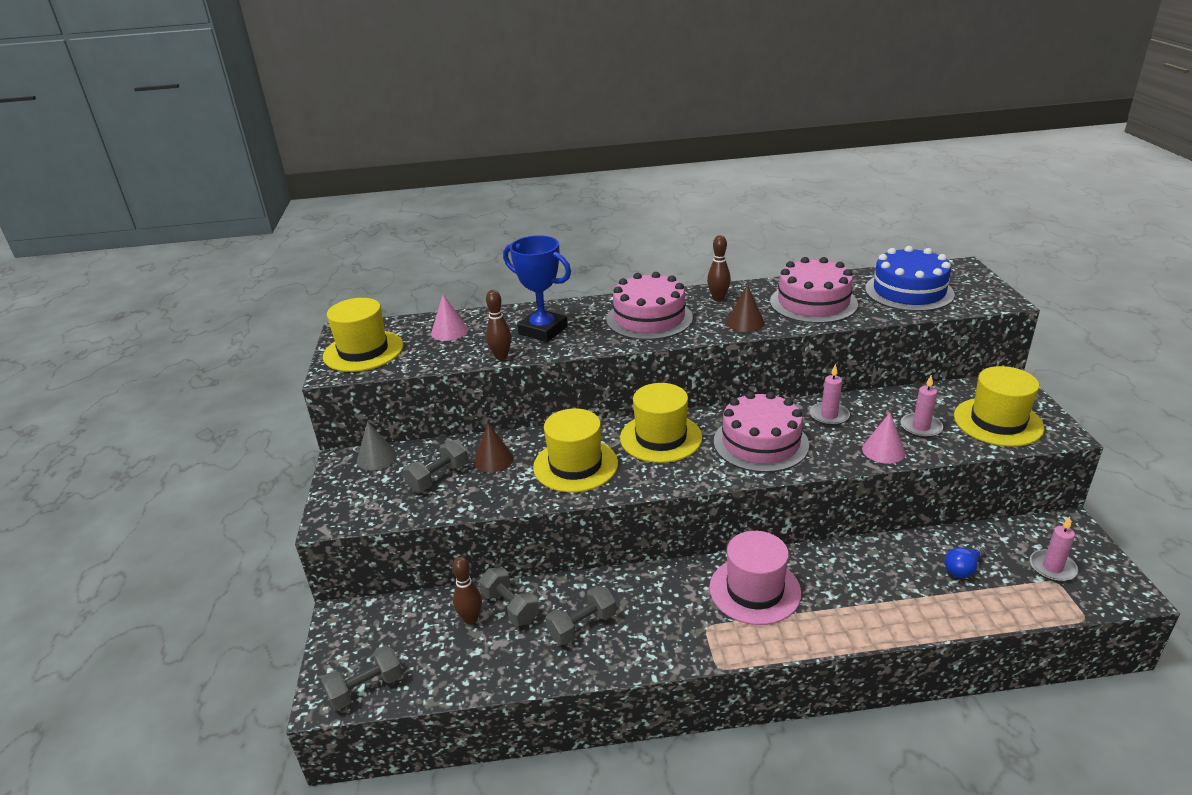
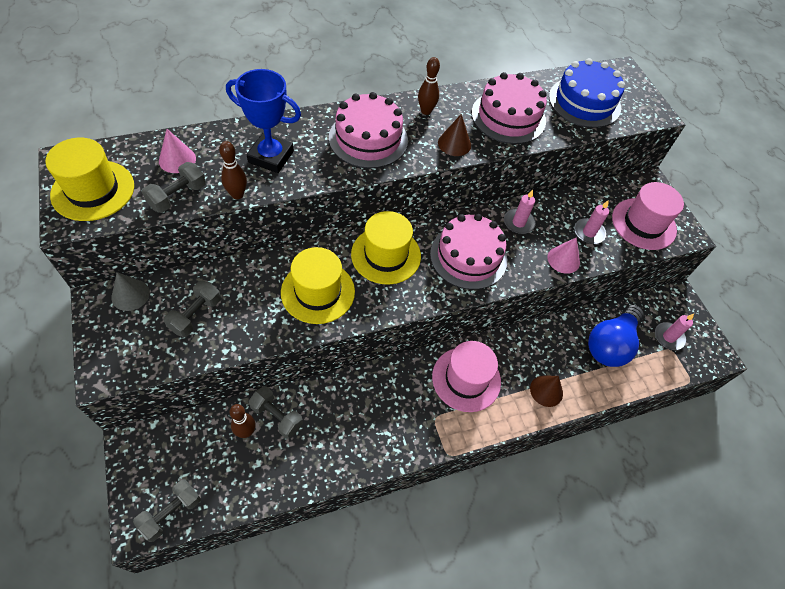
camera: 20 degrees left, 25 degrees up
(493, 459) = (243, 290): brown cone -> brown cone (546, 391)
(582, 626) = (339, 429): grey dumbbell -> grey dumbbell (178, 196)
(963, 569) = (610, 344): blue light bulb -> blue light bulb, size x2.08
(998, 422) = (643, 224): yellow hat -> pink hat

